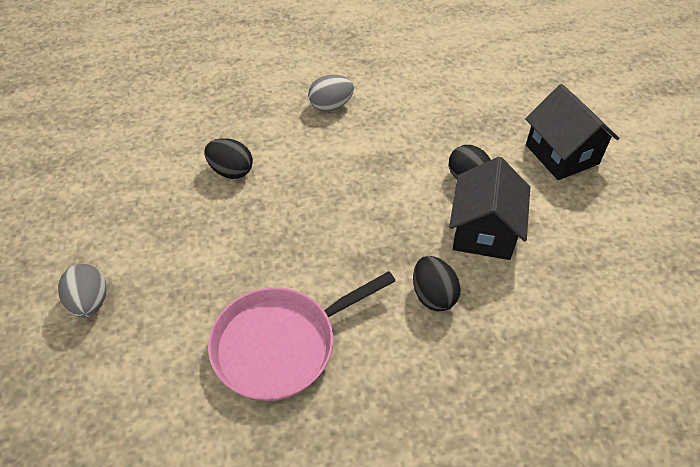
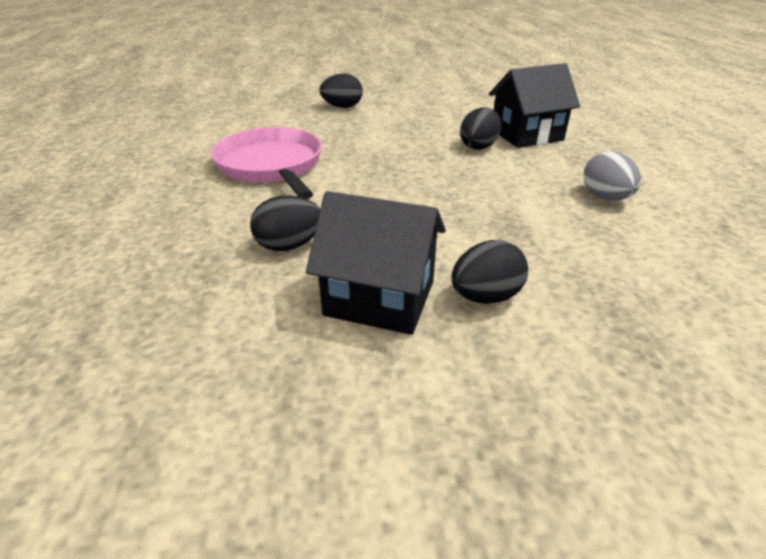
camera: 95 degrees right, 15 degrees down
(90, 302) = (342, 107): grey egg -> black egg
(562, 154) = (578, 439): black house -> black house (526, 135)

